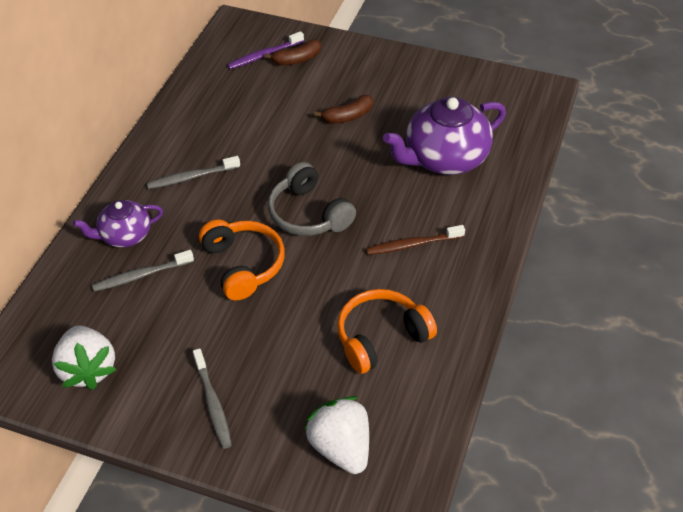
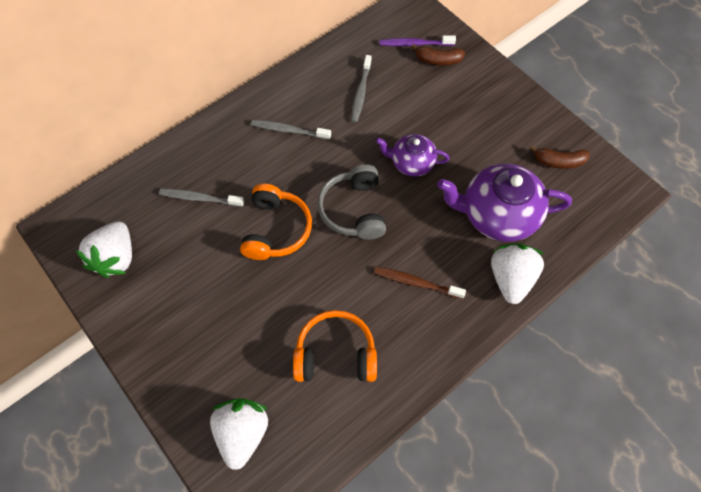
camera: 30 degrees right, 15 degrees up
(125, 235) = (210, 157): purple teapot -> purple teapot (411, 163)
(213, 403) = (179, 337): grey toothbrush -> grey toothbrush (361, 93)
(348, 116) = (444, 134): brown banana -> brown banana (559, 162)
(493, 202) = (510, 278): none -> white strawberry

